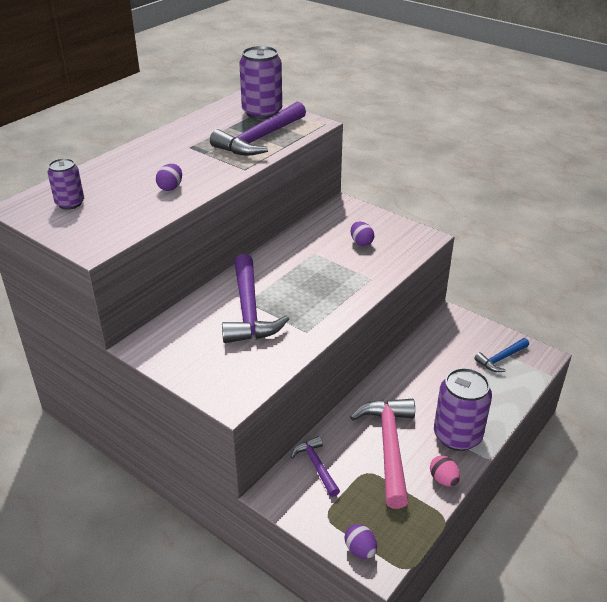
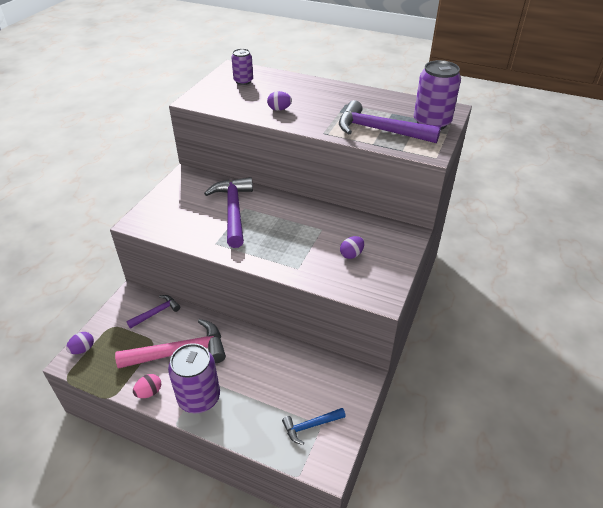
camera: 75 degrees right, 5 degrees up
(249, 311) = (233, 211): purple hammer -> purple hammer turned 105 degrees clockwise
(501, 359) = (310, 426): blue hammer -> blue hammer turned 60 degrees counterclockwise

